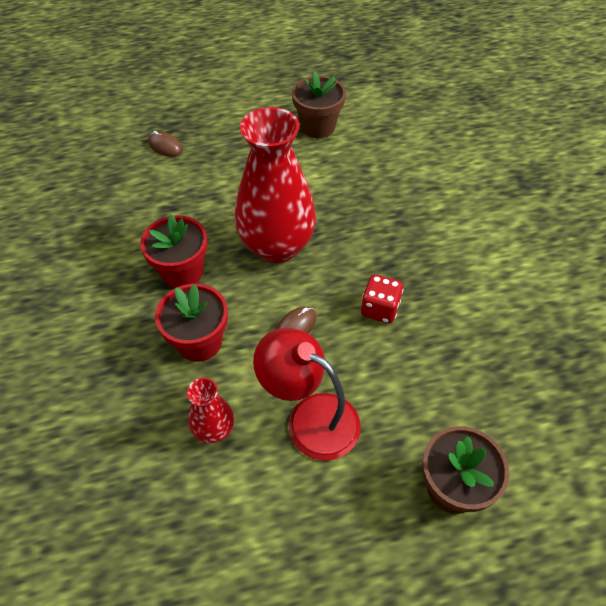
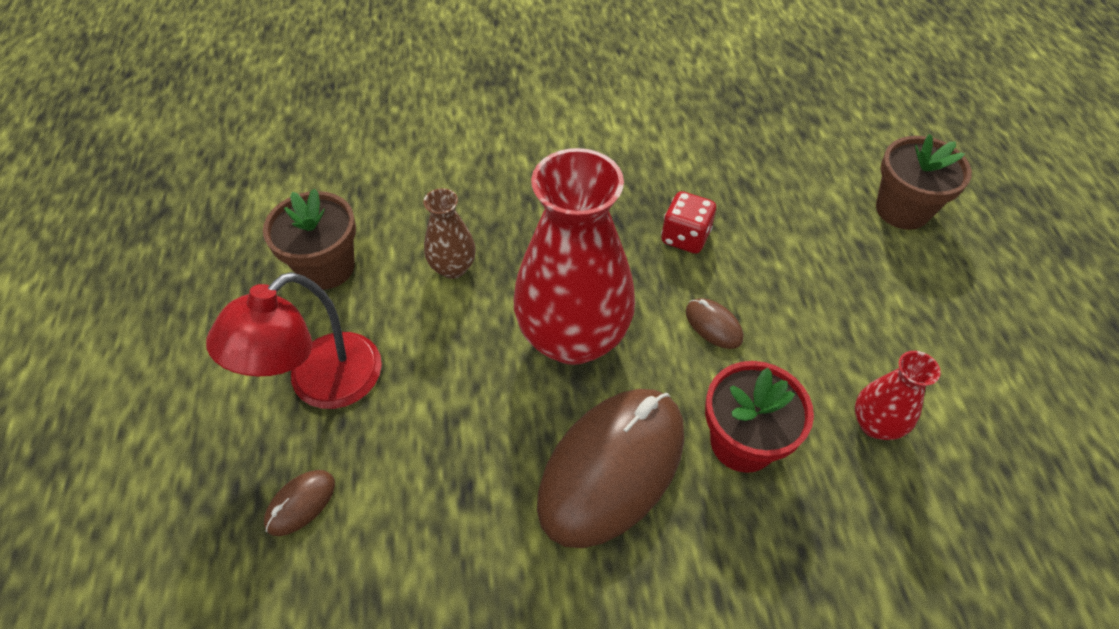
camera: 85 degrees left, 0 degrees up
(182, 272) = (612, 467): red flower pot -> brown mouse
(310, 418) = (843, 320): red lamp -> red lamp (321, 384)
(327, 181) = (453, 267): none -> brown vase

